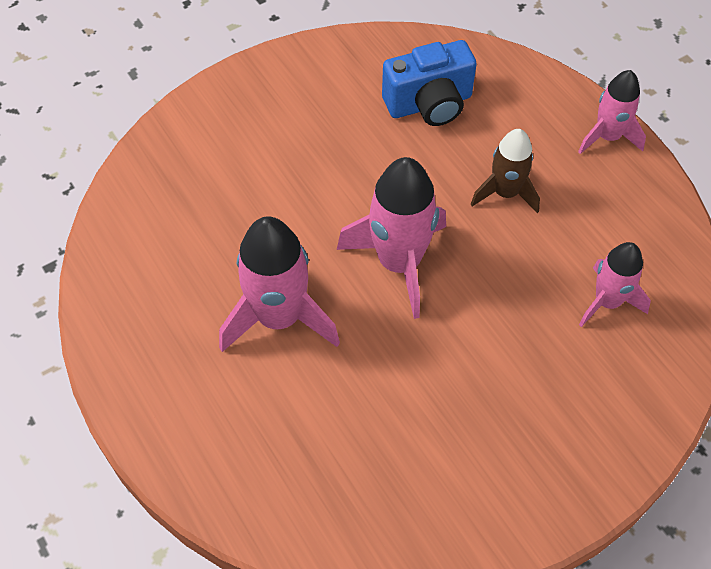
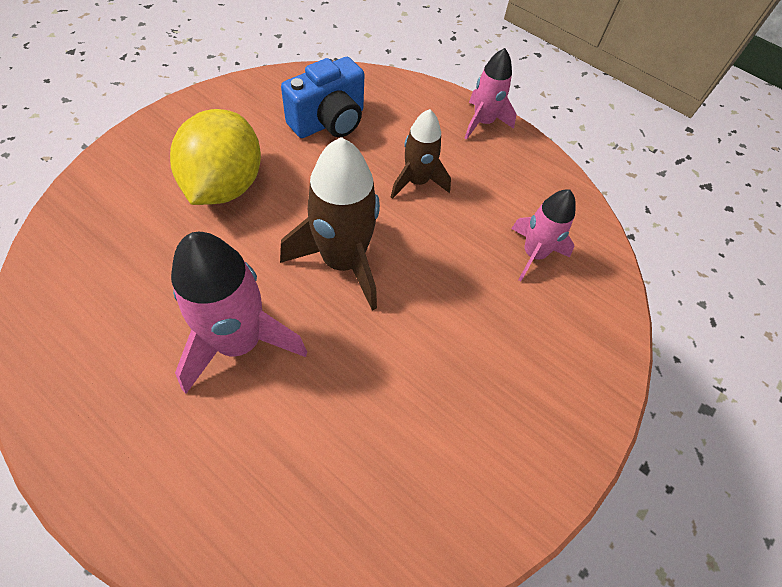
camera: 25 degrees left, 0 degrees up
(302, 156) = (225, 185): none -> yellow lemon
(399, 262) = (343, 261): pink rocket -> brown rocket

